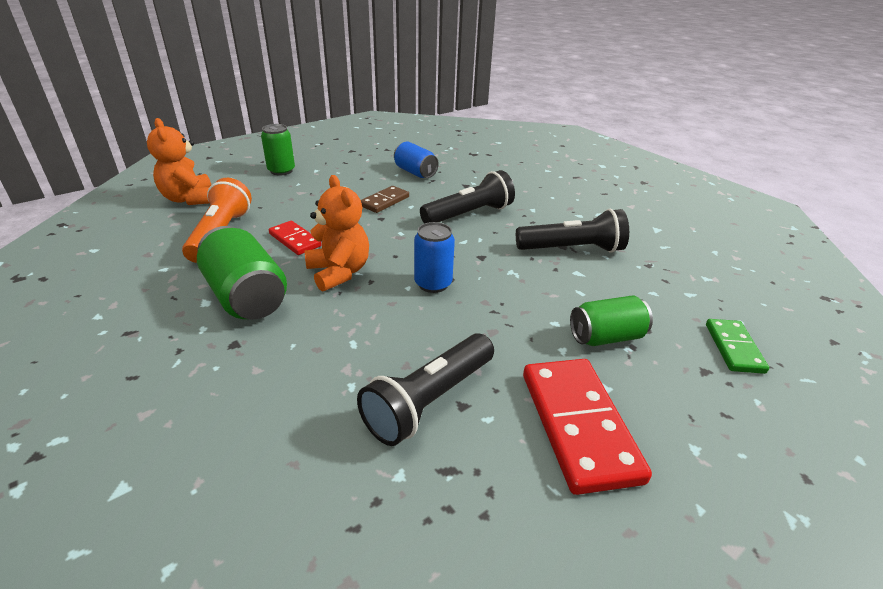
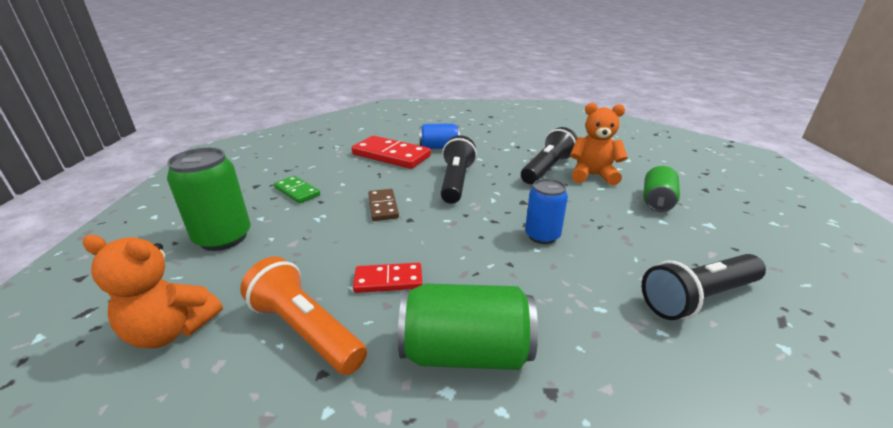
camera: 50 degrees left, 5 degrees down
(281, 171) = (223, 238): green can -> green can, size x1.53
(339, 272) = (479, 275): orange teddy bear -> orange teddy bear (592, 175)
(415, 172) = (354, 175): blue can -> blue can (439, 147)
(429, 400) = (698, 298): black flashlight -> black flashlight turned 75 degrees clockwise
(579, 425) = (745, 249): red domino -> red domino (391, 155)
(733, 348) = (688, 173): green domino -> green domino (297, 191)

